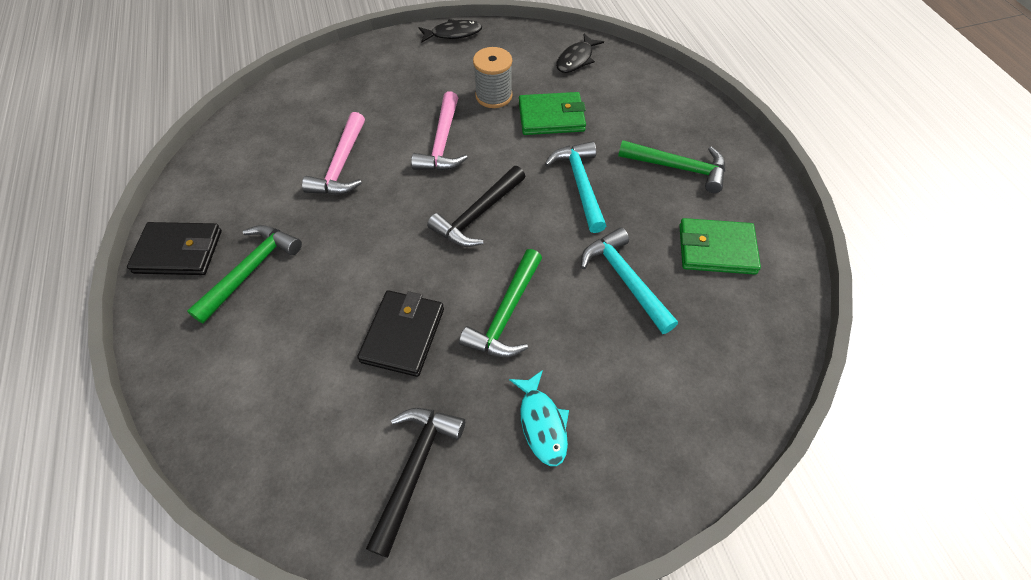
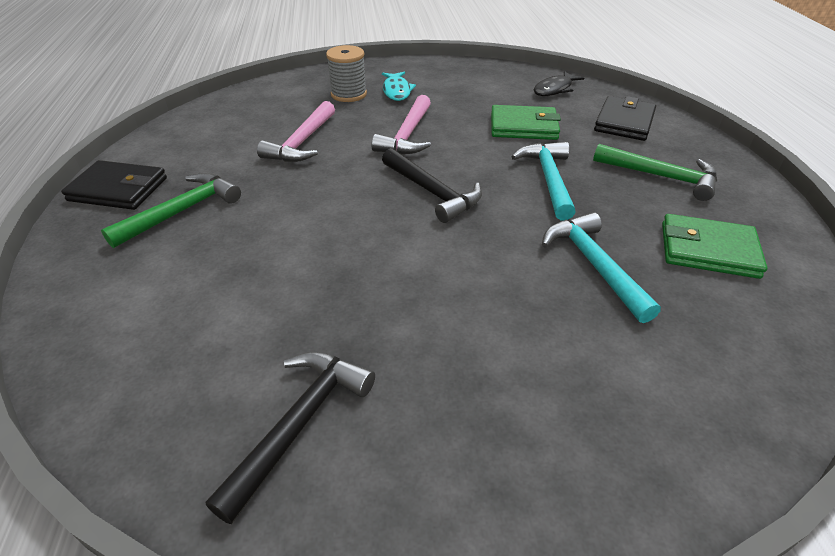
camera: 10 degrees right, 15 degrees down
(403, 335) = (324, 285): black wallet -> black wallet (624, 122)
(453, 34) = (436, 64): black fish -> none
(478, 215) = (432, 192): black hammer -> black hammer turned 90 degrees counterclockwise
(494, 96) = (466, 107): grey spool -> grey spool (348, 94)
(506, 314) = (447, 280): green hammer -> none
(542, 423) = (473, 397): turquoise fish -> turquoise fish (397, 91)

